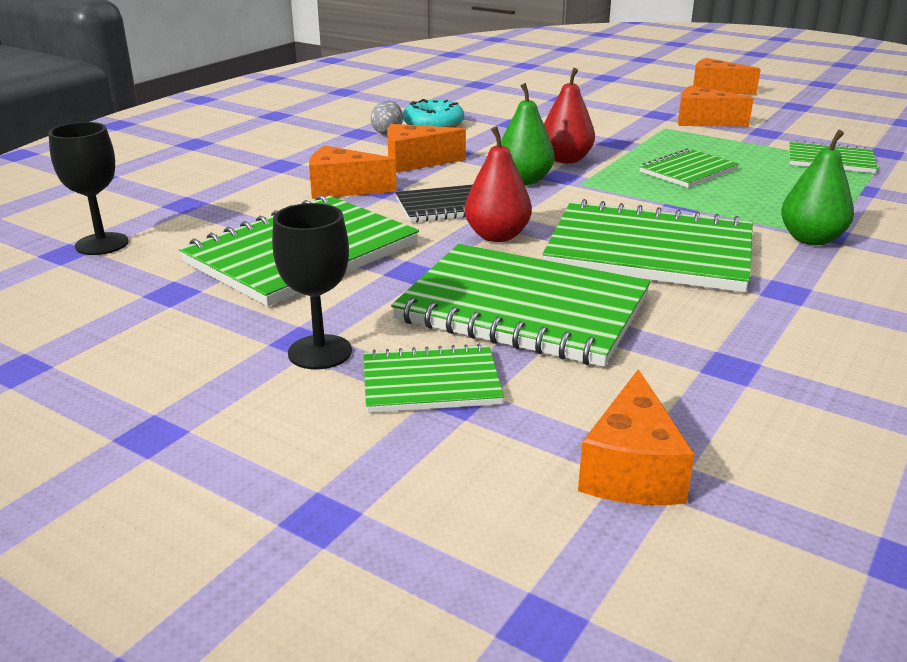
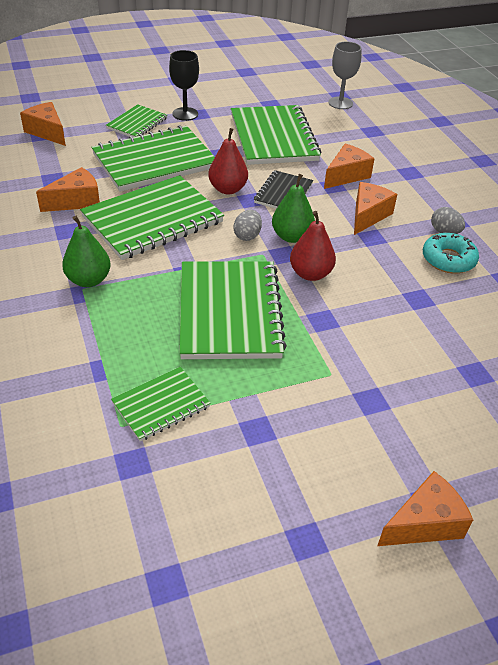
camera: 125 degrees right, 15 degrees up
(102, 244) = (340, 103): black goblet -> grey goblet
(566, 198) = (247, 236): none -> grey egg
(688, 171) = (229, 312): green notebook -> green notebook, size x1.89
(702, 121) = (325, 413): orange cheese -> orange cheese (76, 201)

